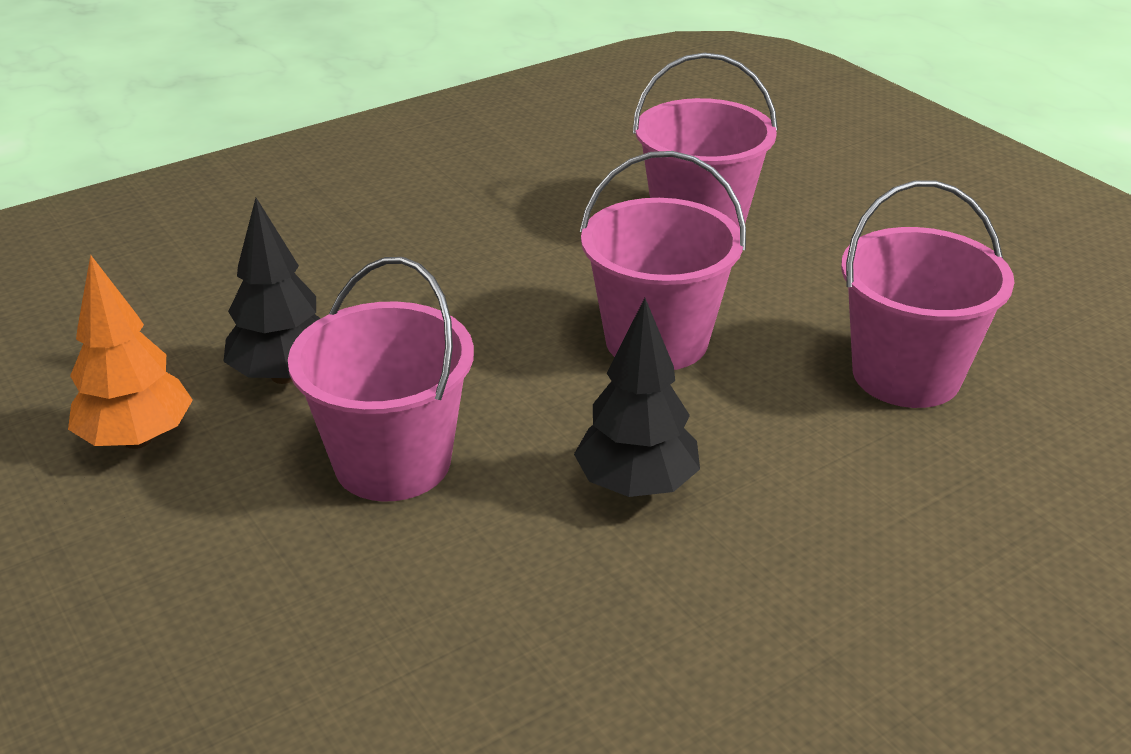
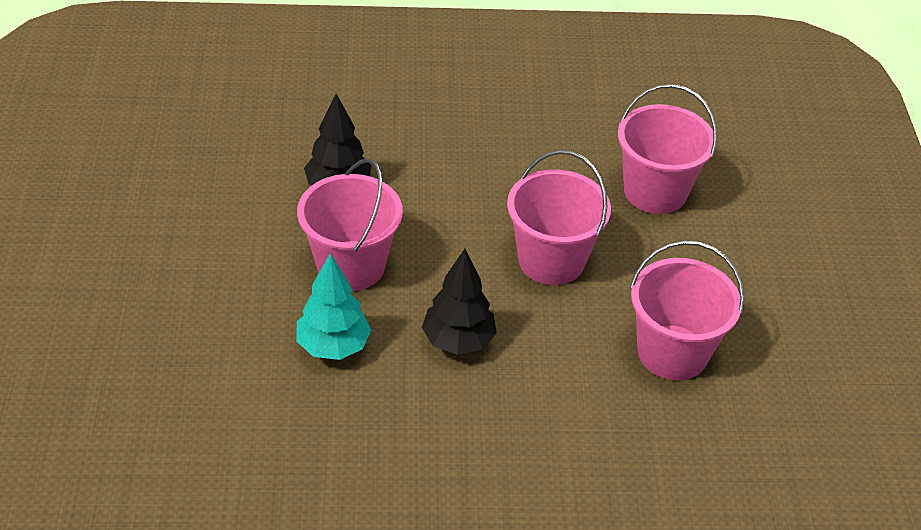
camera: 30 degrees right, 10 degrees up
(137, 439) = (243, 192): orange tree -> none
(464, 579) = (333, 346): none -> turquoise tree

